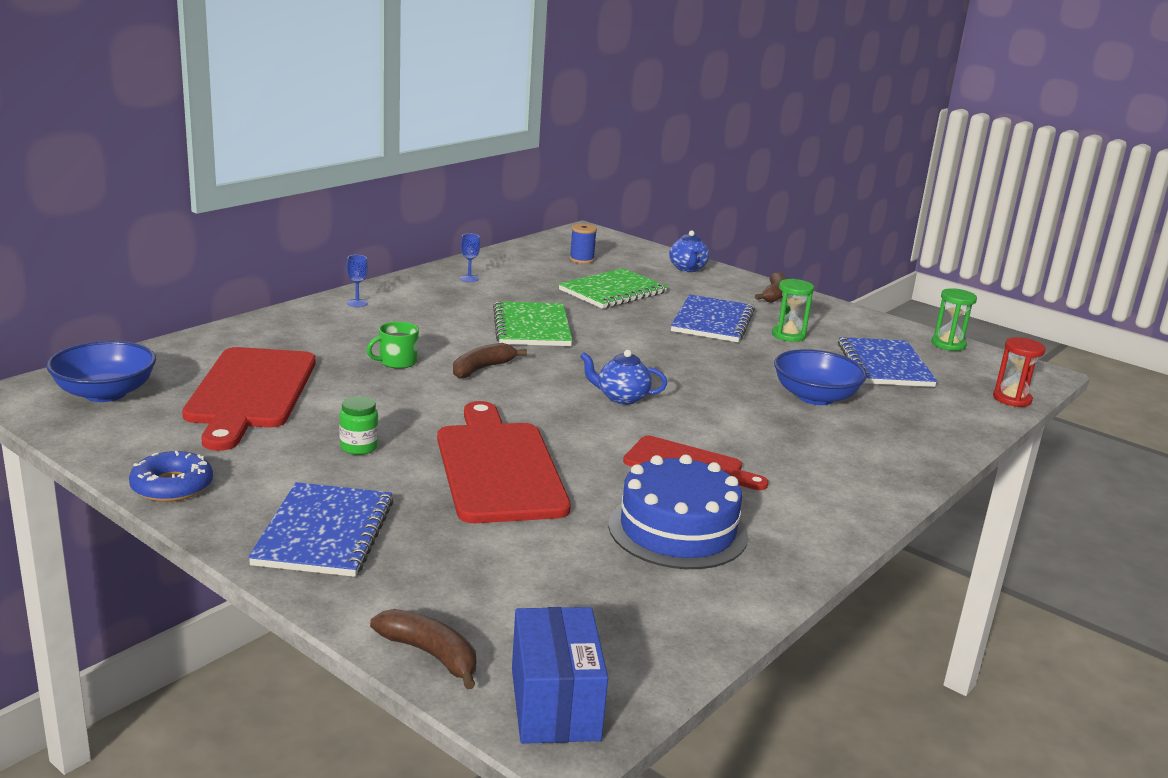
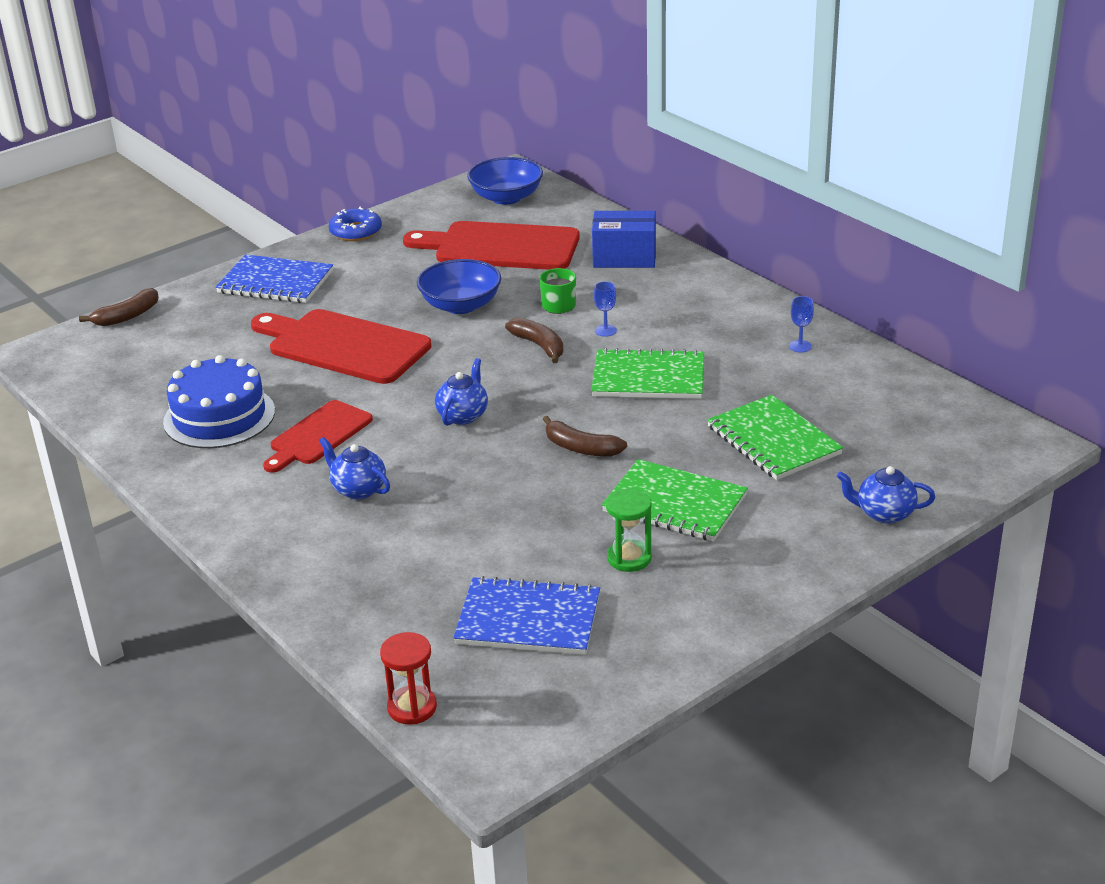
camera: 105 degrees right, 10 degrees up
(357, 303) = (709, 284): blue goblet -> blue goblet (605, 330)
(359, 447) = (394, 291): green jar -> none
(498, 468) = (343, 346): red cutting board -> red cutting board turned 150 degrees counterclockwise
(555, 704) = (60, 352): blue box -> blue box (624, 257)
(581, 259) = (897, 428): blue spool -> none
(712, 321) = (674, 504): blue notebook -> green notebook
(768, 438) = (358, 489): none -> blue teapot
(774, 295) = (783, 576): brown banana -> brown banana (581, 448)
(815, 397) = (444, 540): blue bowl -> blue bowl (461, 305)
(948, 344) = (598, 706): green hourglass -> none

